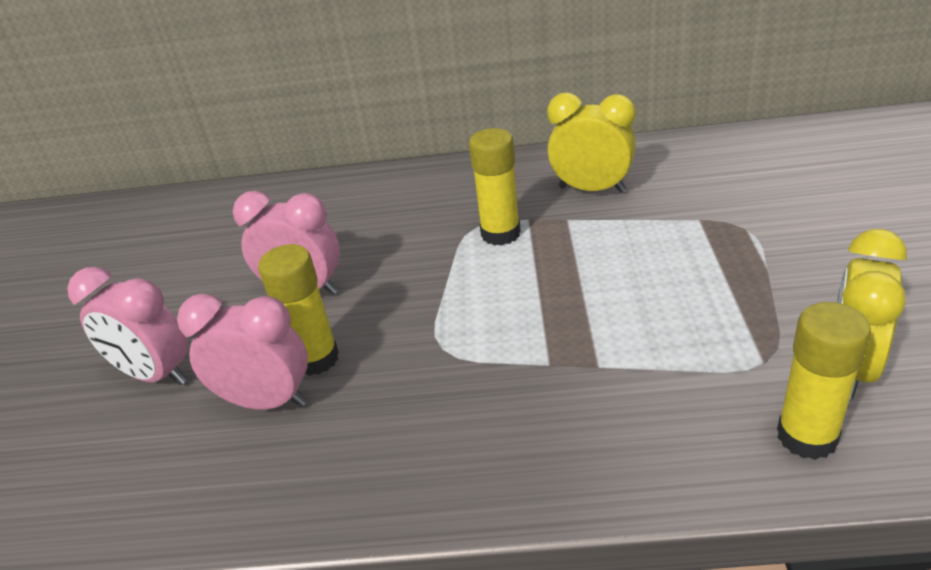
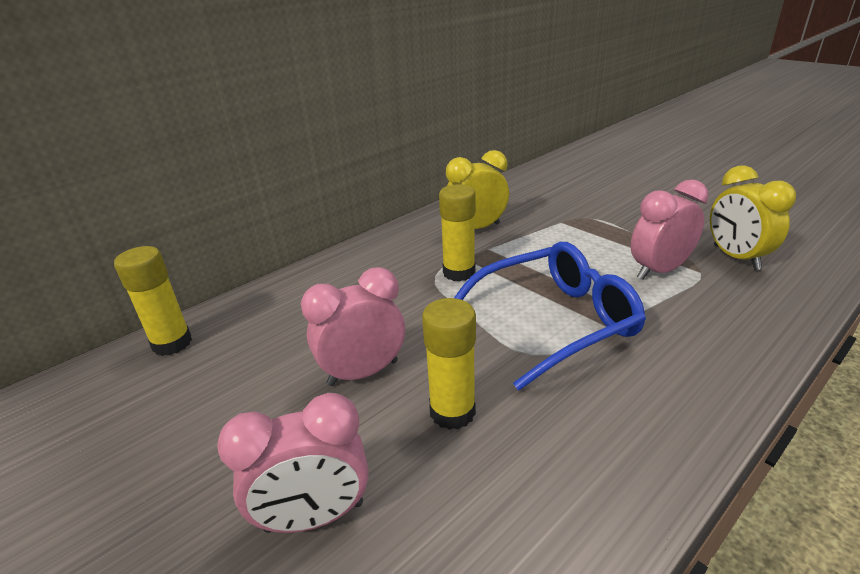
camera: 45 degrees left, 5 degrees down
(267, 401) = (462, 466): pink clock -> pink clock (659, 271)
(506, 329) = (553, 322): none -> blue glasses
(807, 436) = (773, 294): yellow glue stick -> yellow glue stick (172, 343)

